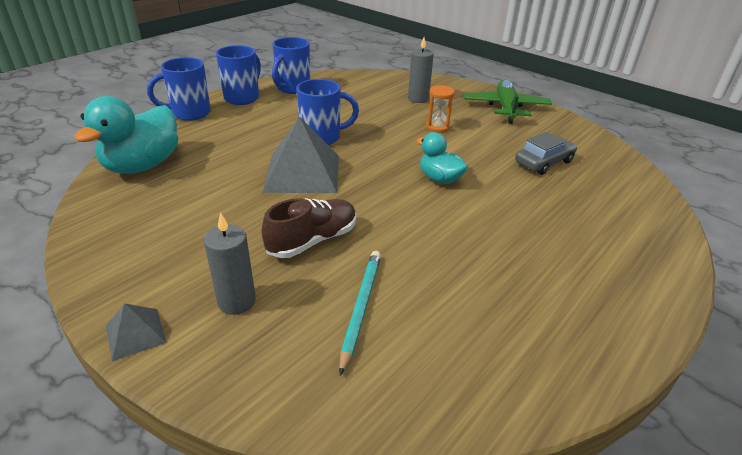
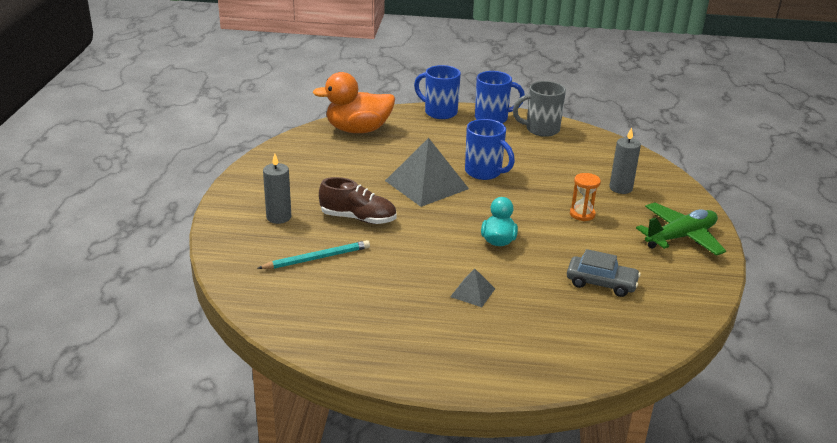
camera: 55 degrees right, 5 degrees down
(135, 334) = (227, 200): grey pyramid -> grey pyramid (472, 292)
(142, 165) = (358, 130): turquoise duck -> orange duck
(292, 88) = (541, 130): blue mug -> grey mug

